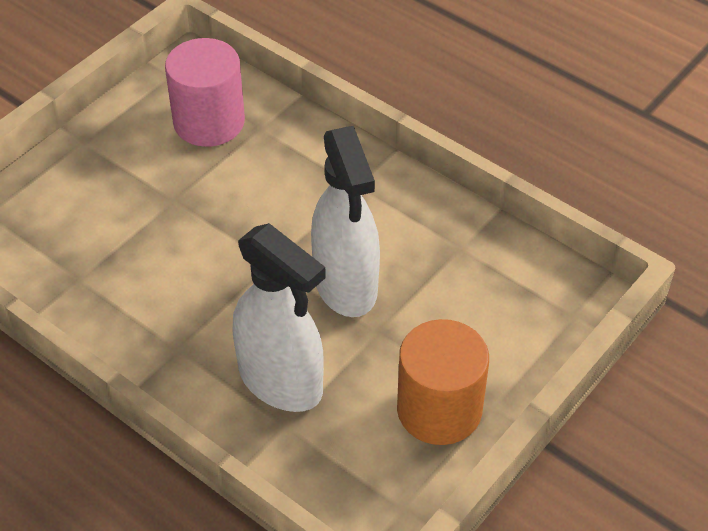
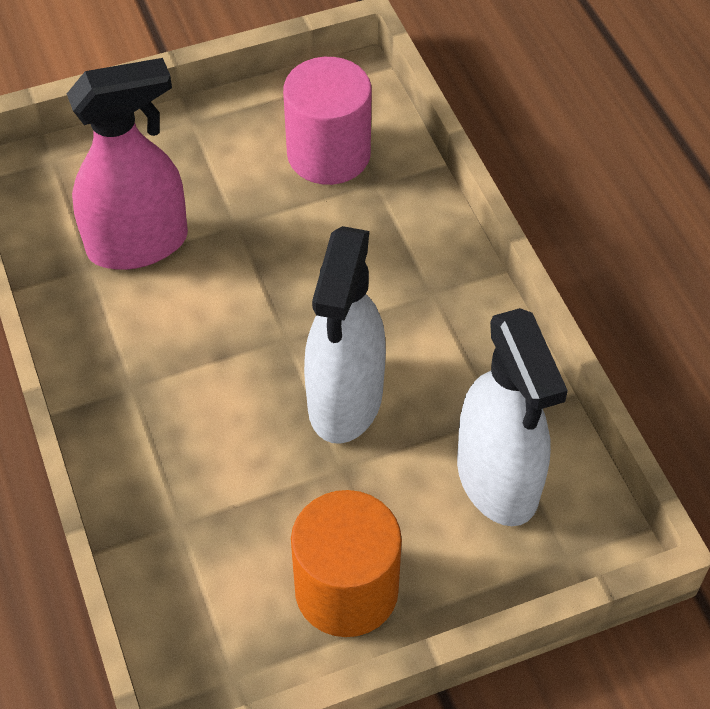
camera: 30 degrees right, 5 degrees up
(106, 245) = (138, 244): none -> pink spray bottle
(281, 381) = (208, 474): white spray bottle -> white spray bottle (498, 480)

